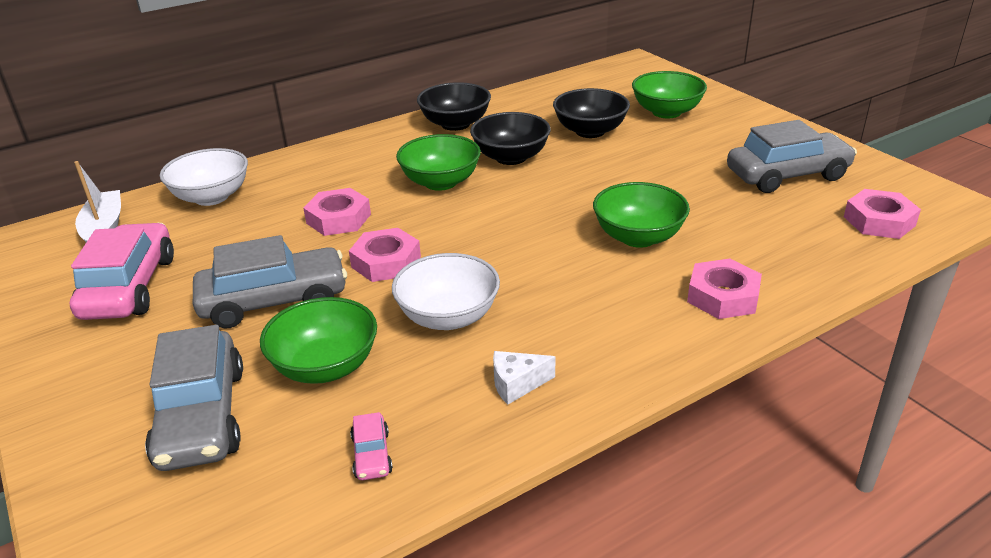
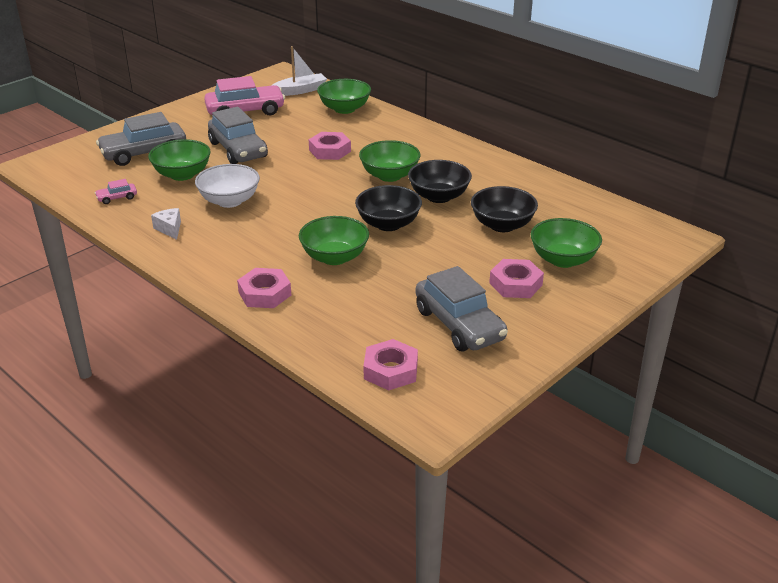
camera: 75 degrees right, 0 degrees up
(211, 197) = (344, 109): white bowl -> green bowl
(386, 262) = (283, 174): pink nut -> pink nut (515, 284)
(455, 124) = (486, 168): black bowl -> black bowl (388, 224)

